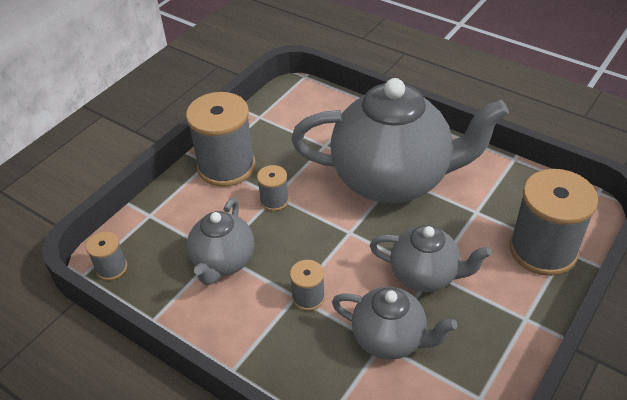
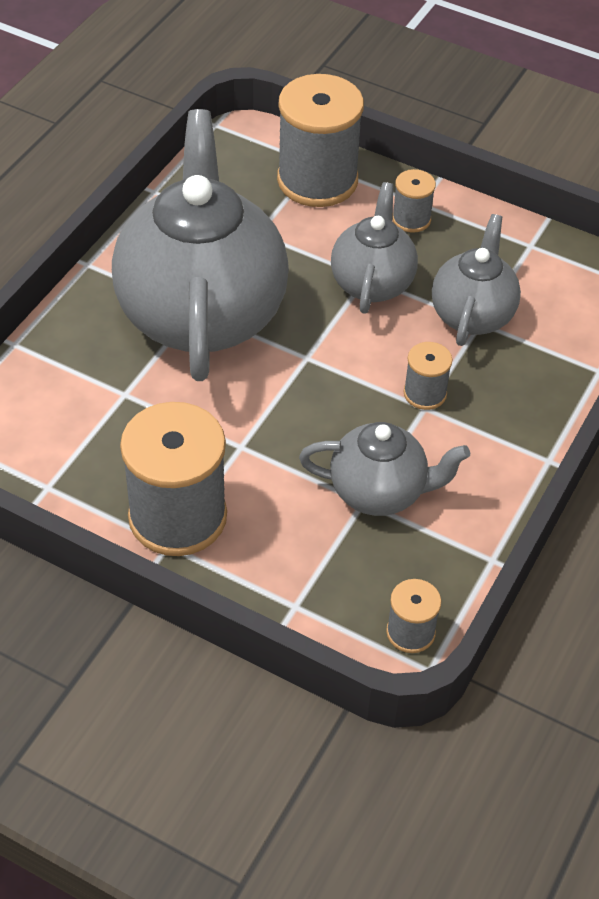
camera: 100 degrees left, 5 degrees up
(274, 200) = (252, 445): grey spool -> grey spool (411, 219)

